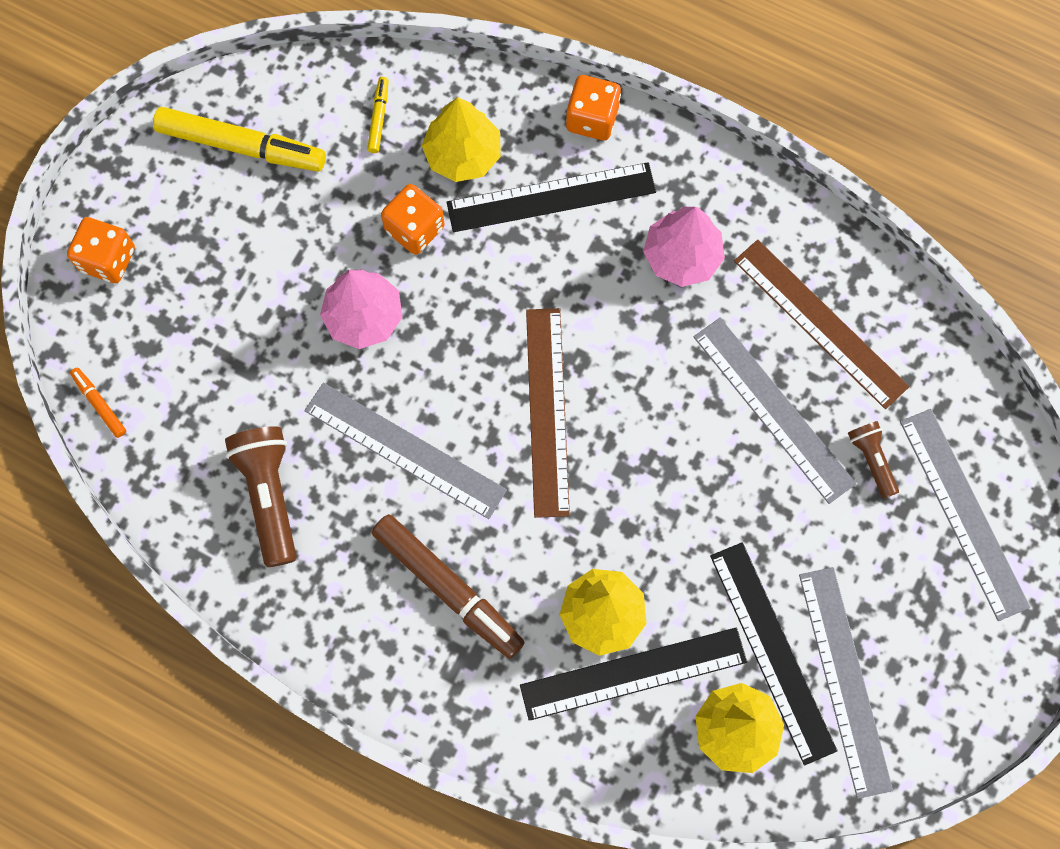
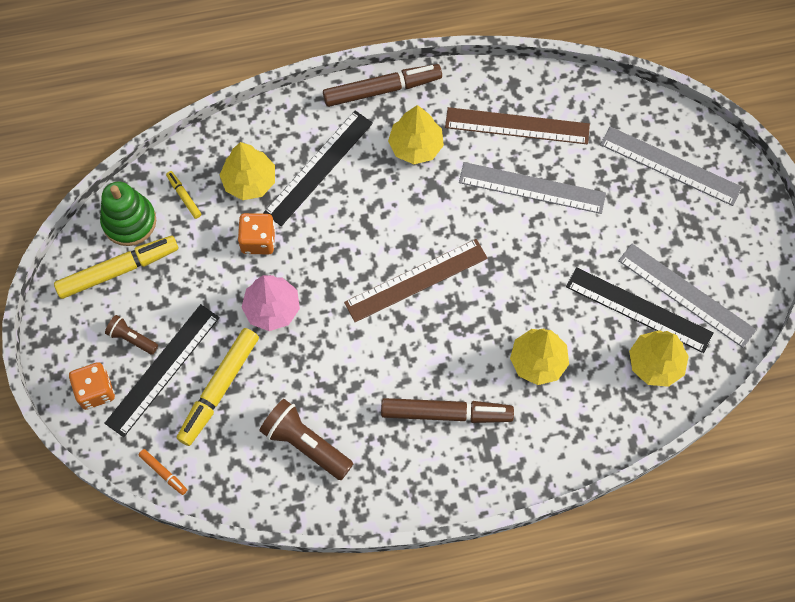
camera: 40 degrees left, 5 degrees down
(99, 404) = (163, 473): orange marker -> orange marker turned 150 degrees counterclockwise
(233, 360) = (219, 389): none -> yellow marker
(298, 101) = (129, 221): none -> green stacking toy
(405, 450) = (358, 360): grey ruler -> none
(547, 411) = (416, 280): brown ruler -> brown ruler turned 75 degrees counterclockwise
(592, 119) = (303, 110): orange dice -> none
(633, 673) = (580, 378): black ruler -> black ruler (162, 369)
(682, 256) = (416, 146): pink tree -> yellow tree
(700, 162) = (382, 89): none -> brown marker
(871, 460) = (603, 175): brown flashlight -> brown flashlight (132, 338)

